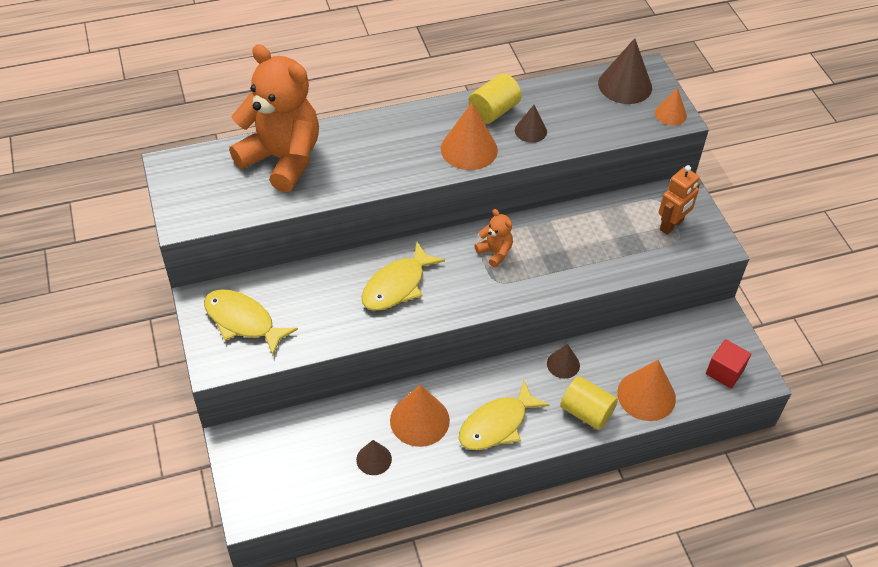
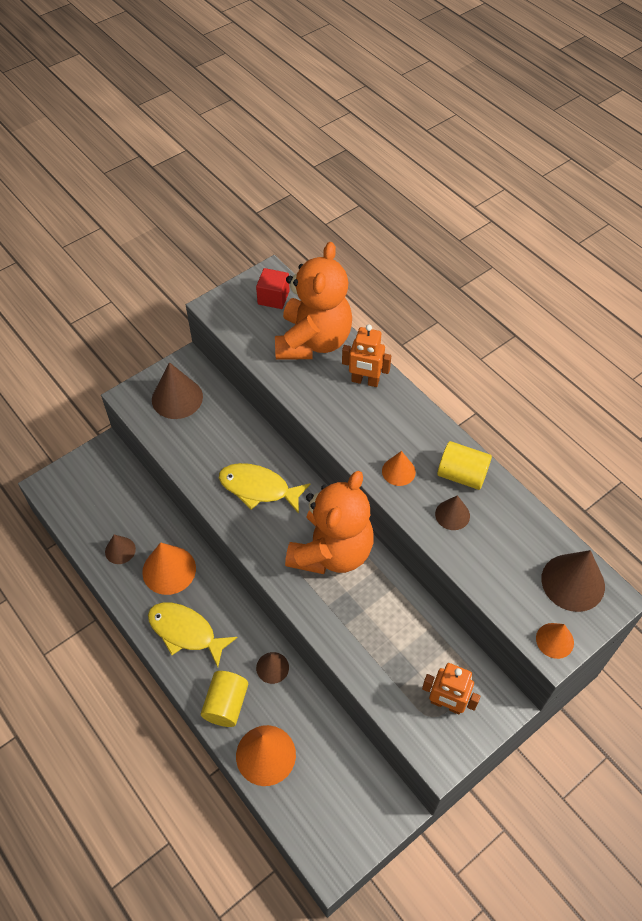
camera: 70 degrees right, 5 degrees up
(243, 321) = (177, 398): yellow fish -> brown cone
(355, 138) = (365, 381): none -> orange robot
(469, 149) = (398, 471): orange cone -> orange cone, size x0.58
(495, 252) = (331, 551): orange teddy bear -> orange teddy bear, size x2.35
(724, 372) = (325, 827): red cube -> red cube (273, 297)

